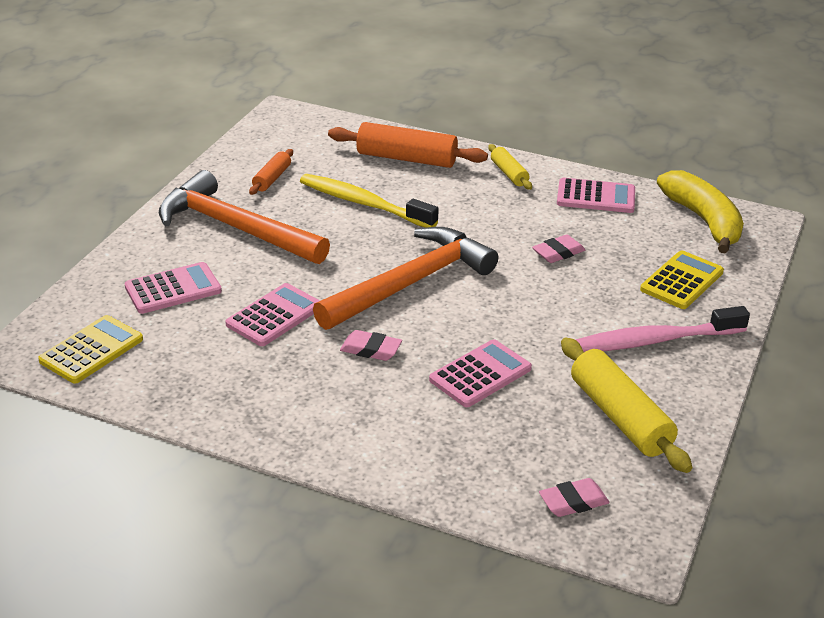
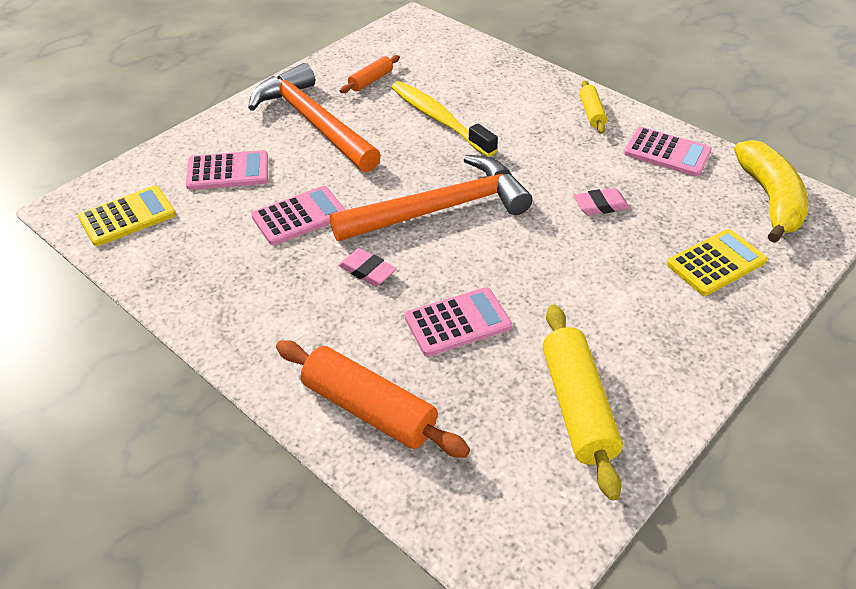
camera: 20 degrees right, 10 degrees up
(406, 158) = (501, 81): orange rolling pin -> orange rolling pin (369, 409)
(573, 501) = (479, 496): pink eraser -> none
(654, 340) = (655, 325): pink toothbrush -> none

